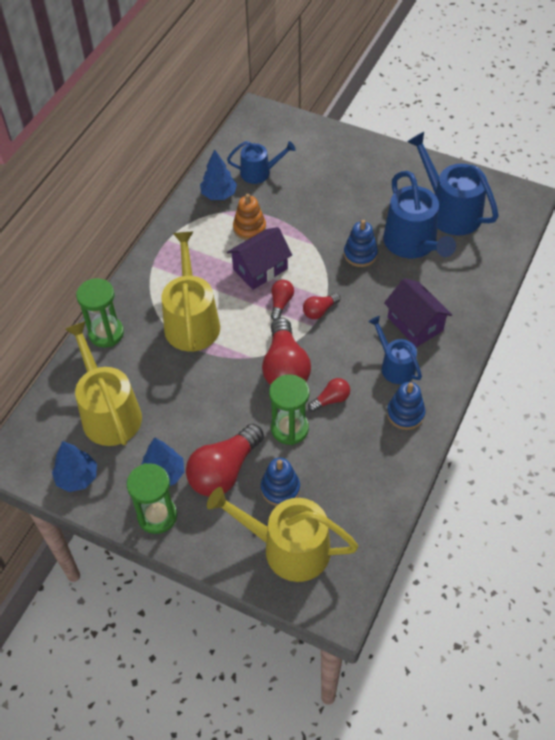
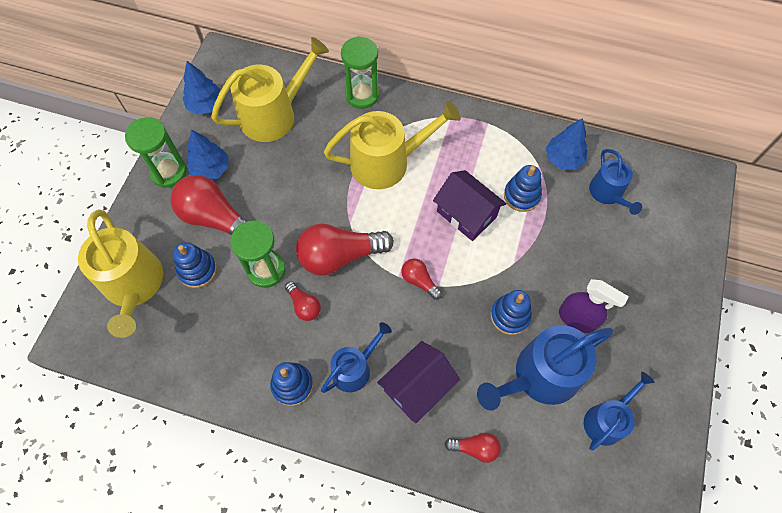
camera: 80 degrees right, 10 degrees up
(249, 228) = (521, 196): orange stacking toy -> blue stacking toy
(281, 303) = (423, 241): red light bulb -> red light bulb (475, 448)
(288, 548) = (134, 285): yellow watering can -> yellow watering can turned 150 degrees clockwise
(368, 213) = (577, 319): none -> purple spray bottle
(450, 211) = (607, 420): blue watering can -> blue watering can, size x0.59

